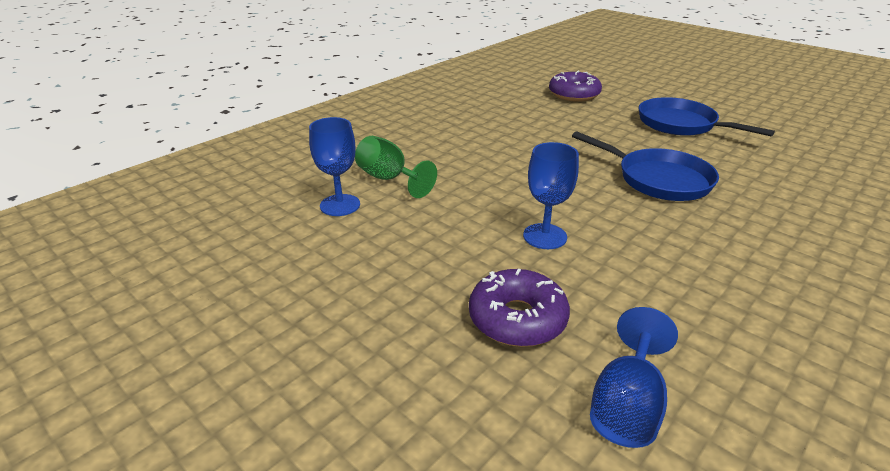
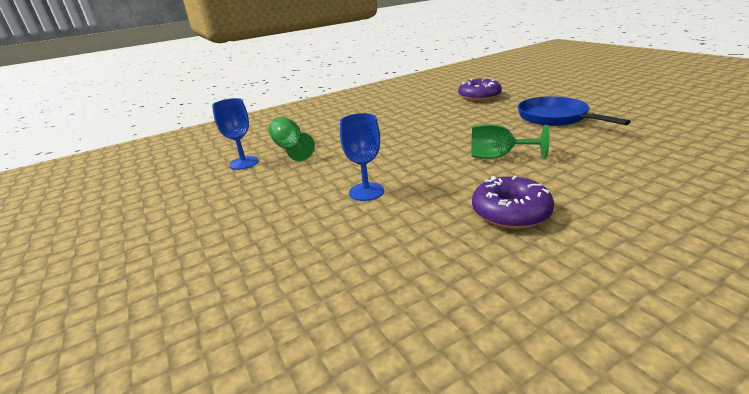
camera: 20 degrees right, 5 degrees down
(517, 319) = (293, 246): purple donut -> purple donut (510, 212)
(626, 406) = (317, 321): blue goblet -> none
(658, 179) = (498, 157): blue pan -> green goblet

